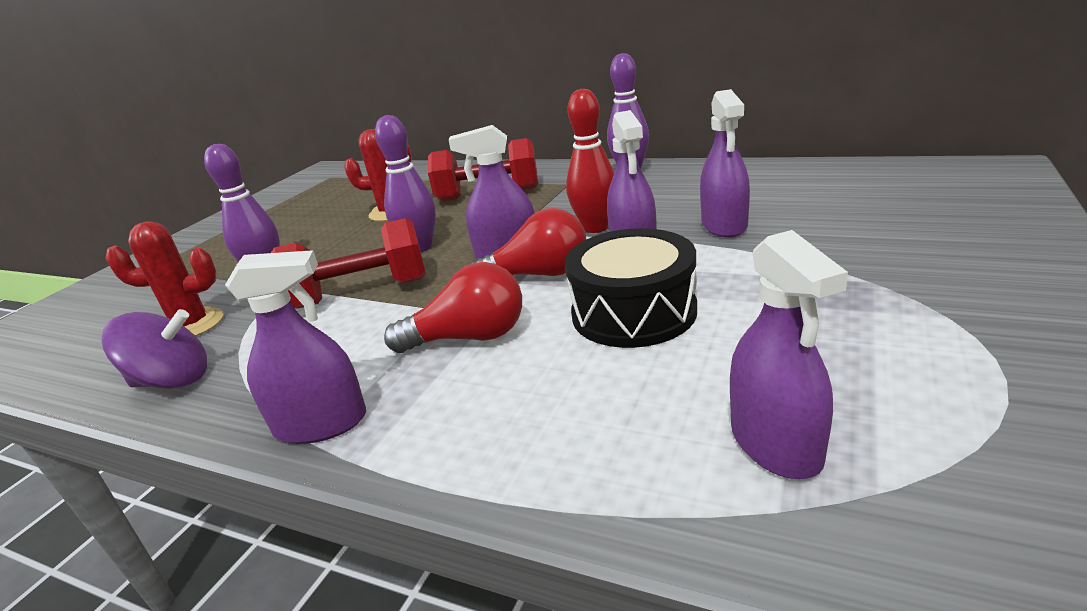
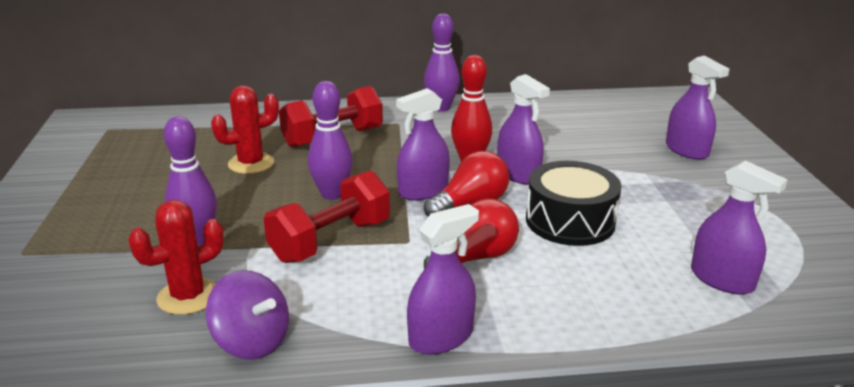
camera: 35 degrees left, 0 degrees up
(173, 381) = (252, 342): purple spinning top -> purple spinning top turned 75 degrees clockwise
(724, 225) = (563, 150): purple spray bottle -> purple spray bottle (686, 150)

